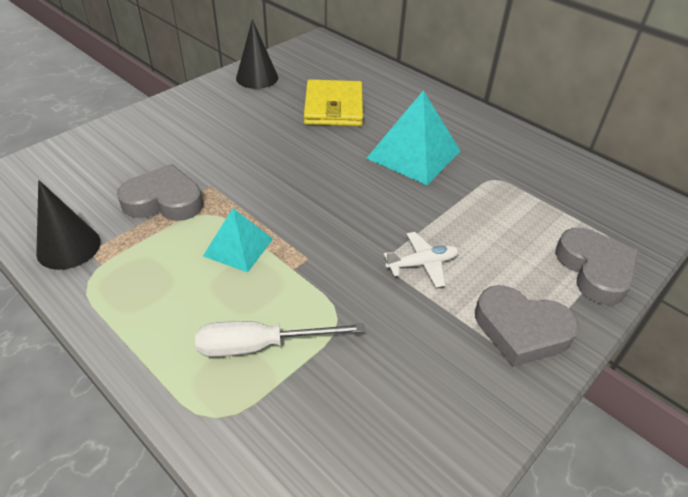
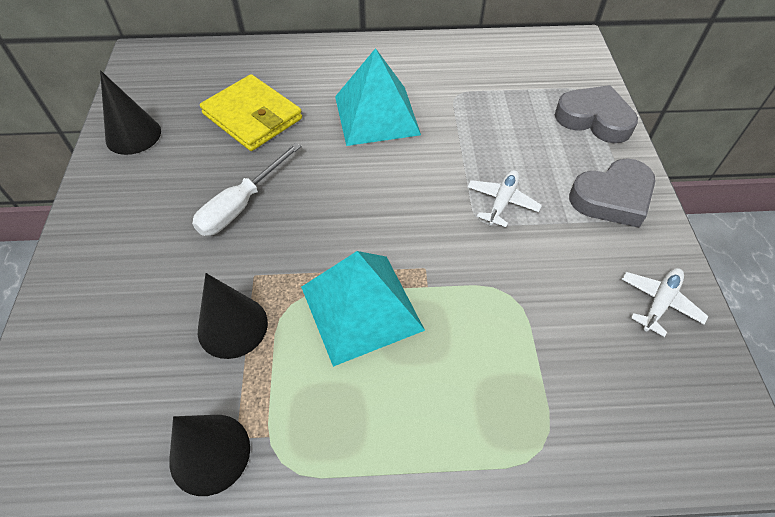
camera: 45 degrees left, 10 degrees up
(164, 201) = (232, 326): grey heart -> black cone
(238, 247) = (361, 307): turquoise pyramid -> turquoise pyramid, size x1.64
(261, 345) = (492, 366): white screwdriver -> white screwdriver (241, 205)
(444, 425) = (659, 302): none -> white plane

